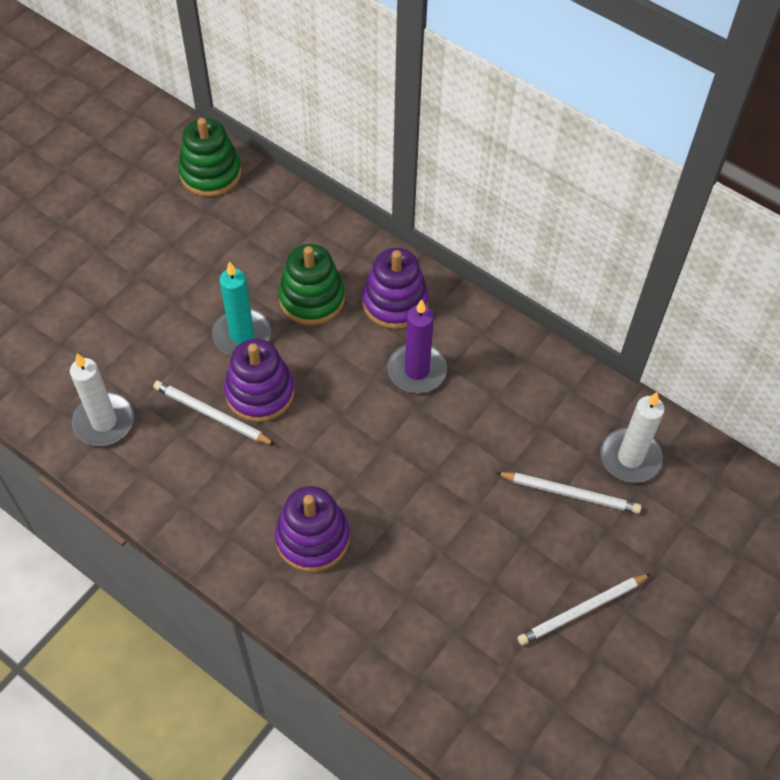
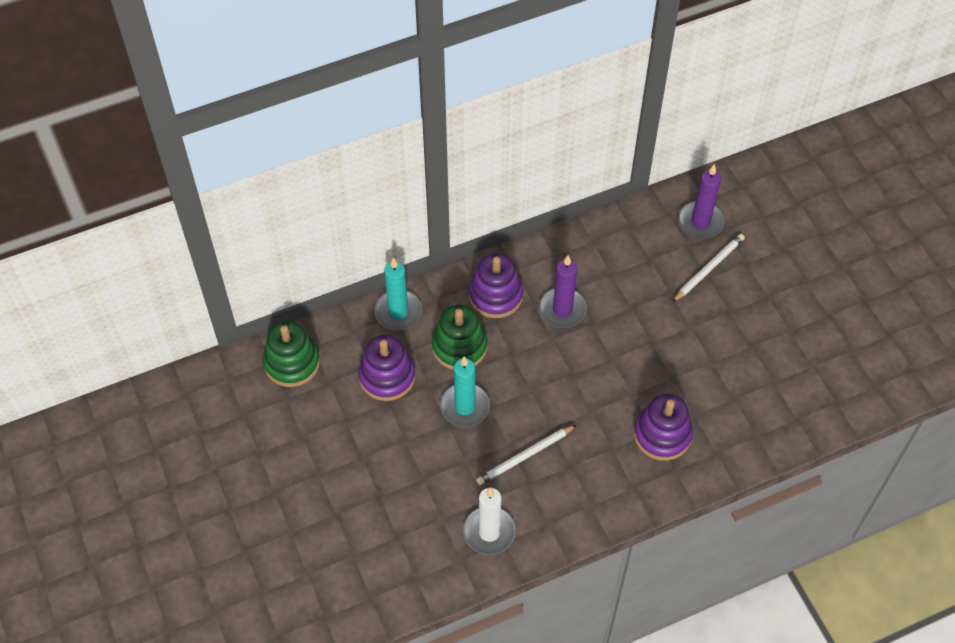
camera: 60 degrees left, 0 degrees up
(260, 392) = (523, 416): purple stacking toy -> purple stacking toy (387, 376)
(321, 229) = (398, 312): none -> turquoise candle
(582, 611) = (794, 305): white pencil -> none
(630, 457) = (700, 222): white candle -> purple candle

